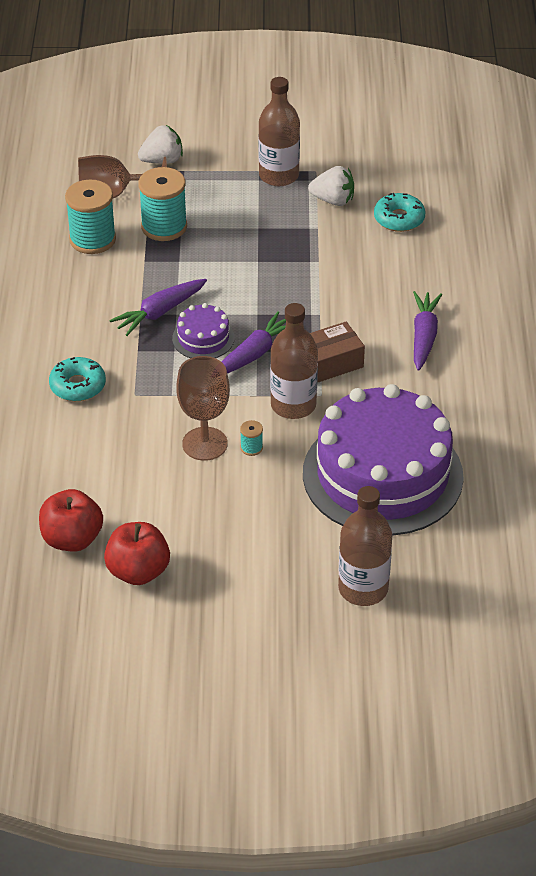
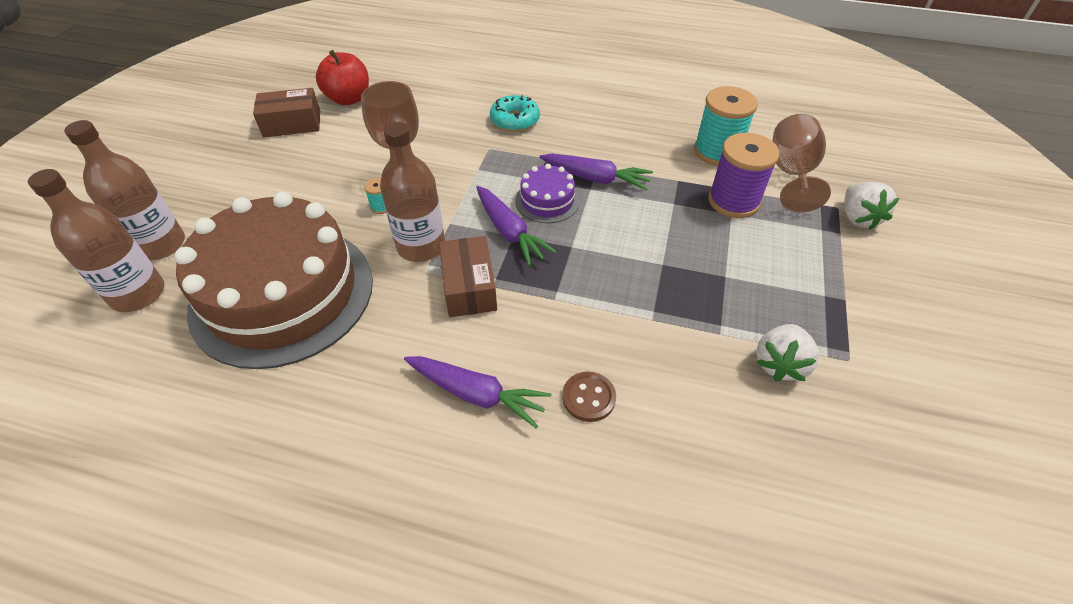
camera: 105 degrees right, 5 degrees up
(138, 571) = (292, 124): red apple -> brown box
(160, 312) = (595, 178): purple carrot -> purple carrot turned 135 degrees clockwise
(164, 227) = (733, 201): turquoise spool -> purple spool
(279, 175) = (835, 317): brown bottle -> brown bottle (138, 294)
(382, 475) = (282, 294): purple cake -> brown cake
(399, 219) = (733, 435): turquoise donut -> none
(401, 283) = (588, 398): none -> brown button

